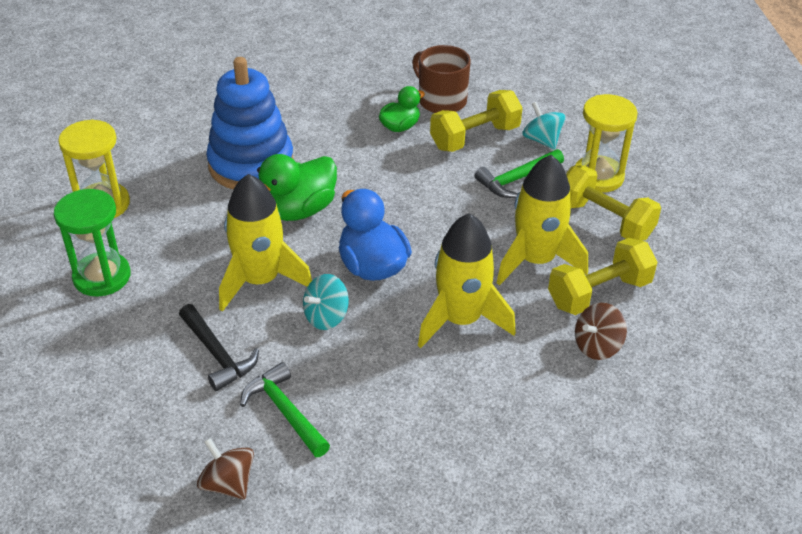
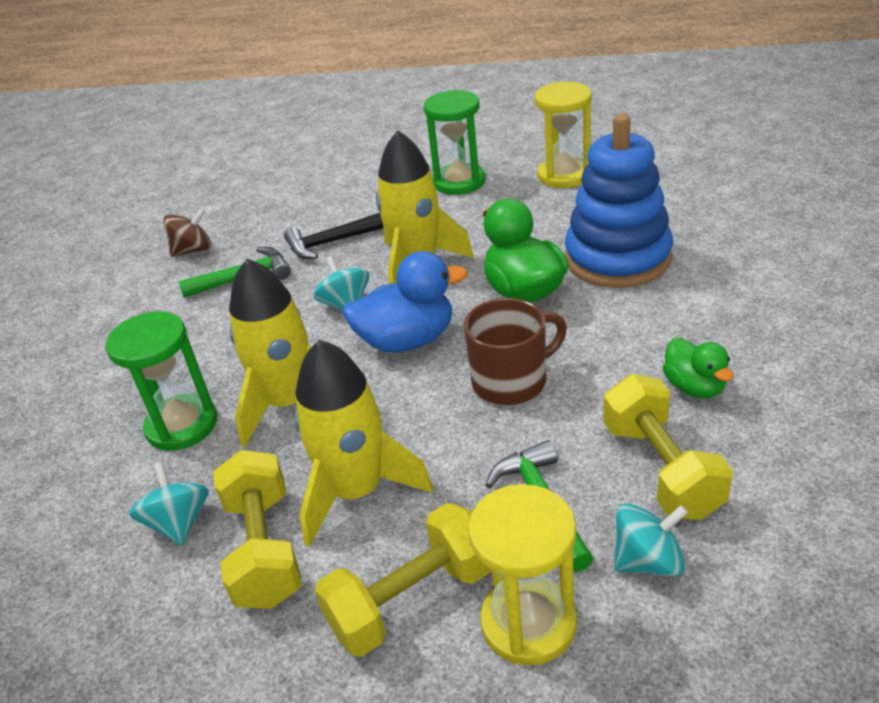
camera: 110 degrees right, 5 degrees down
(441, 100) = (772, 442): brown mug -> brown mug (511, 381)
(504, 382) = (182, 425): none -> green hourglass
(597, 346) = (179, 523): brown spinning top -> turquoise spinning top

